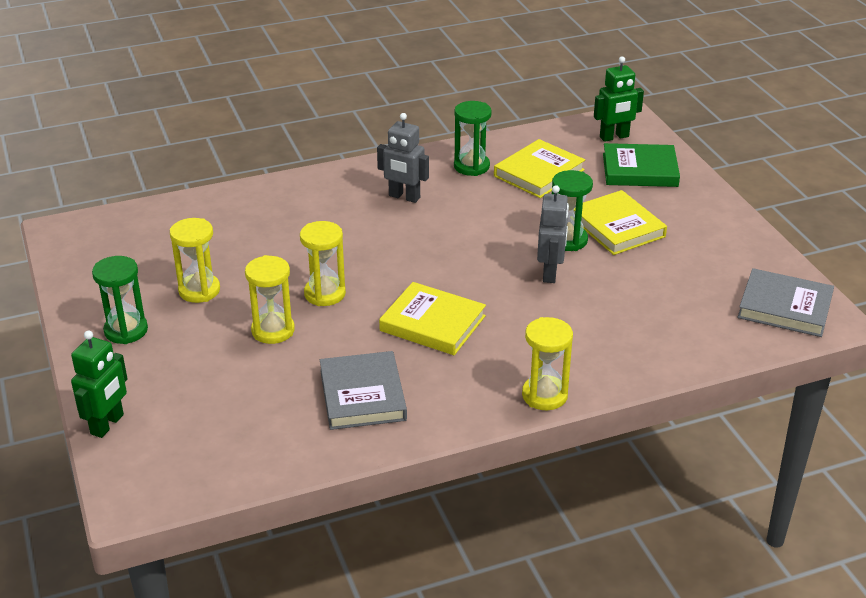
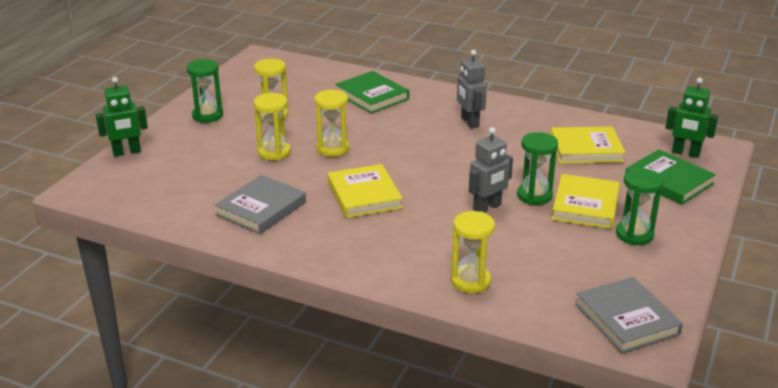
camera: 45 degrees right, 5 degrees down
(267, 216) = (372, 96): none -> green book
(471, 166) = (544, 125): green hourglass -> green hourglass (634, 234)
(544, 395) = (359, 269): yellow hourglass -> yellow hourglass (470, 281)

